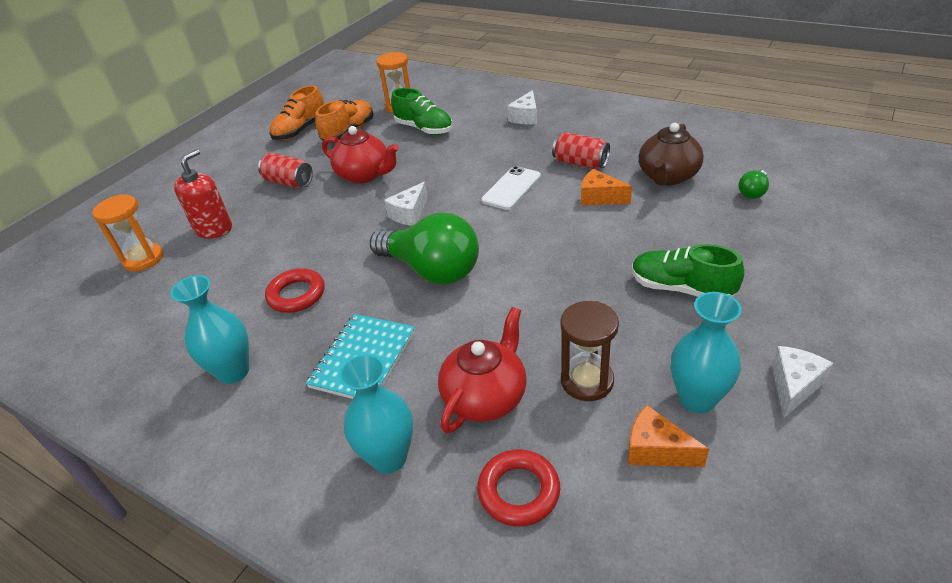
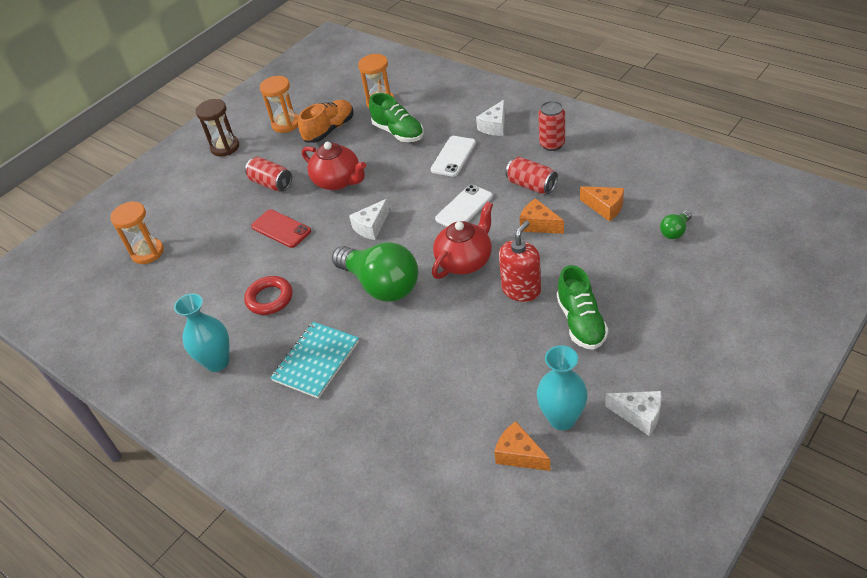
camera: 10 degrees right, 5 degrees up
(214, 229) = (205, 227): red soap dispenser -> red soap dispenser (521, 289)
(300, 130) = (286, 124): orange shoe -> orange hourglass
(304, 223) = (281, 229): none -> red phone
(389, 457) = (325, 441): turquoise vase -> none
(486, 396) = (404, 401): red teapot -> red teapot (465, 261)
(488, 145) = (453, 156): none -> white phone
(519, 491) = (413, 475): red ring -> none
(587, 381) = (483, 396): brown hourglass -> brown hourglass (225, 147)
(591, 127) = (552, 144): none -> red can
(667, 177) = (605, 207): brown teapot -> orange cheese
(681, 288) = (581, 322): green shoe -> green shoe turned 135 degrees counterclockwise
(793, 386) = (639, 415): white cheese -> white cheese turned 75 degrees clockwise

